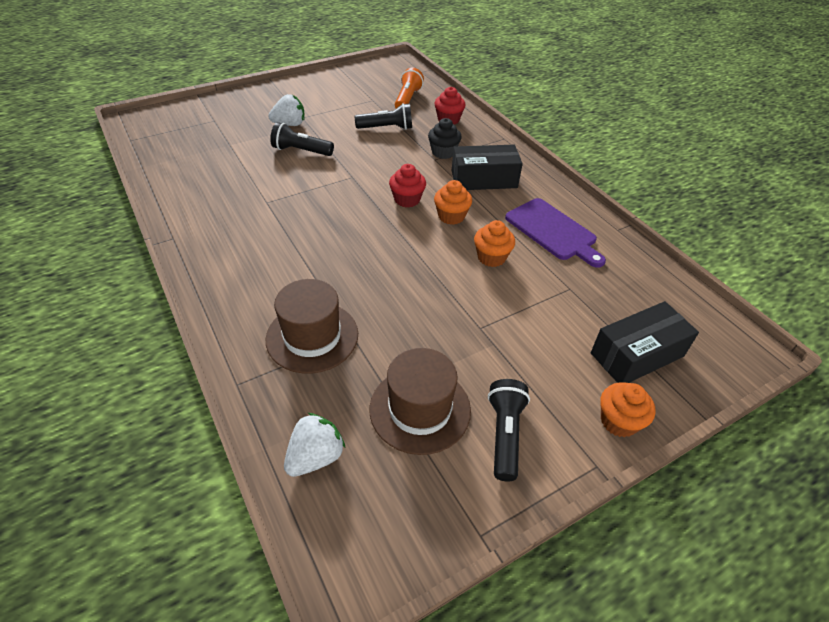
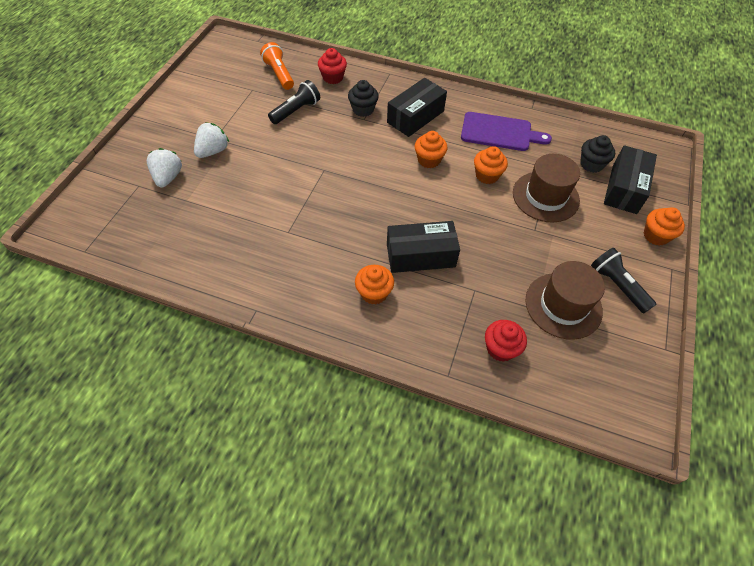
camera: 40 degrees left, 10 degrees up
(268, 282) = (374, 293): none -> orange cupcake
(301, 151) = (255, 170): black flashlight -> none
(312, 336) = (451, 308): brown hat -> brown hat (545, 196)
(315, 457) = (547, 379): white strawberry -> white strawberry (168, 177)
(343, 280) = (420, 255): none -> black box
(407, 199) = (385, 165): red cupcake -> red cupcake (500, 348)
(624, 311) = (591, 164): none -> black cupcake

